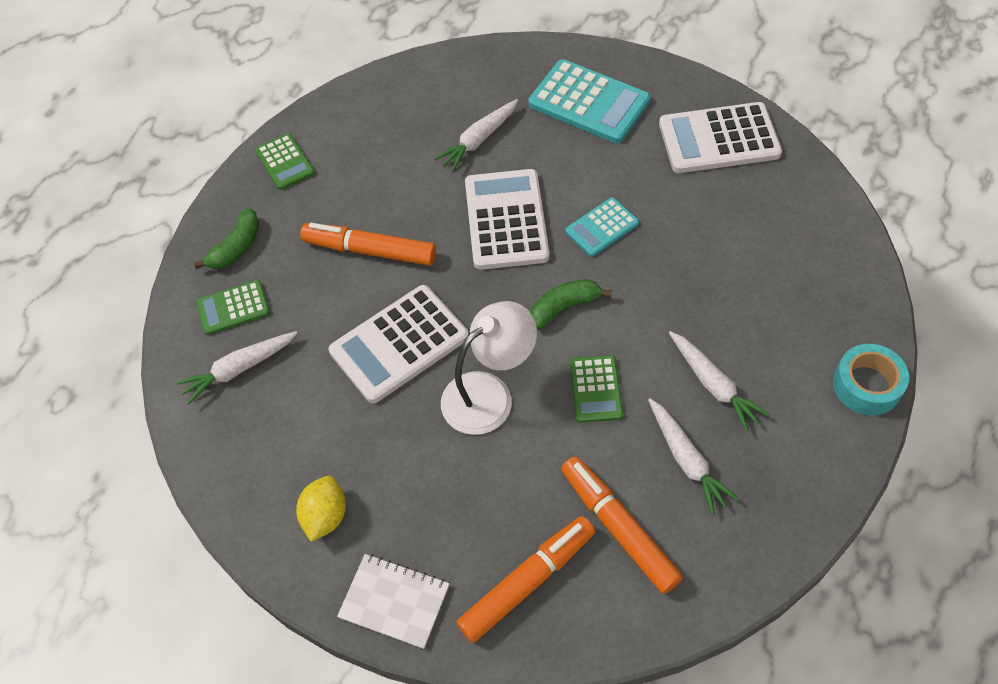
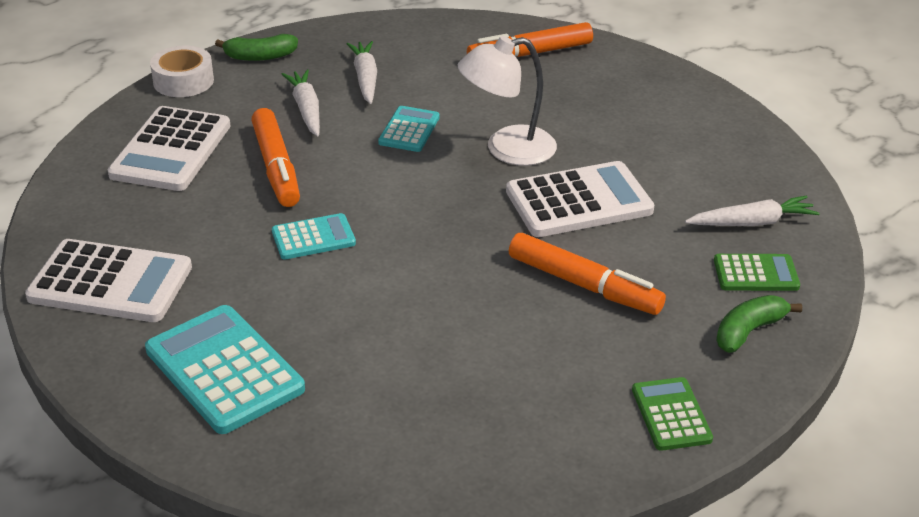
camera: 165 degrees left, 20 degrees down
(325, 516) = (681, 115): yellow lemon -> none
(394, 601) = (635, 66): white notebook -> none
(479, 140) = (396, 366): white carrot -> none
(506, 220) = (413, 272): white calculator -> white calculator (171, 150)
(564, 307) = (399, 187): green banana -> green banana (260, 56)
(595, 389) = (409, 130): green calculator -> turquoise calculator
(618, 528) = (445, 61): orange marker -> orange marker (276, 167)
(866, 385) = (183, 81): turquoise tape -> white tape

